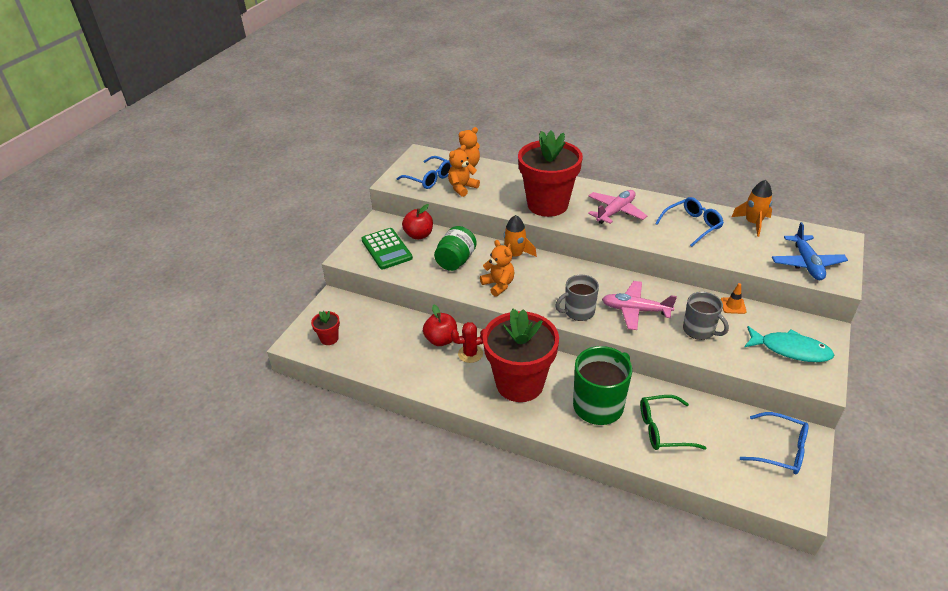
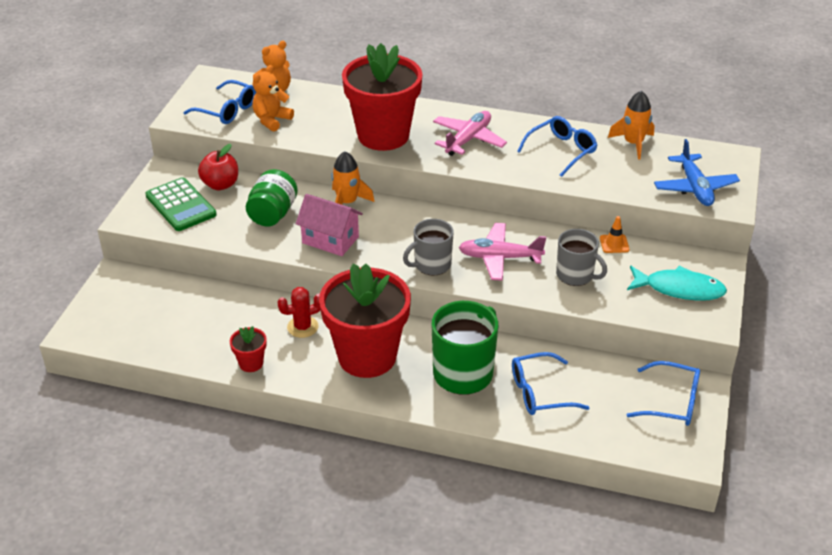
camera: 10 degrees left, 0 degrees up
(329, 338) = (119, 323): red flower pot -> red flower pot (251, 363)
(441, 340) = (264, 313): red apple -> none
(498, 285) = (330, 240): orange teddy bear -> pink house
(663, 429) = (539, 392): green glasses -> blue glasses

